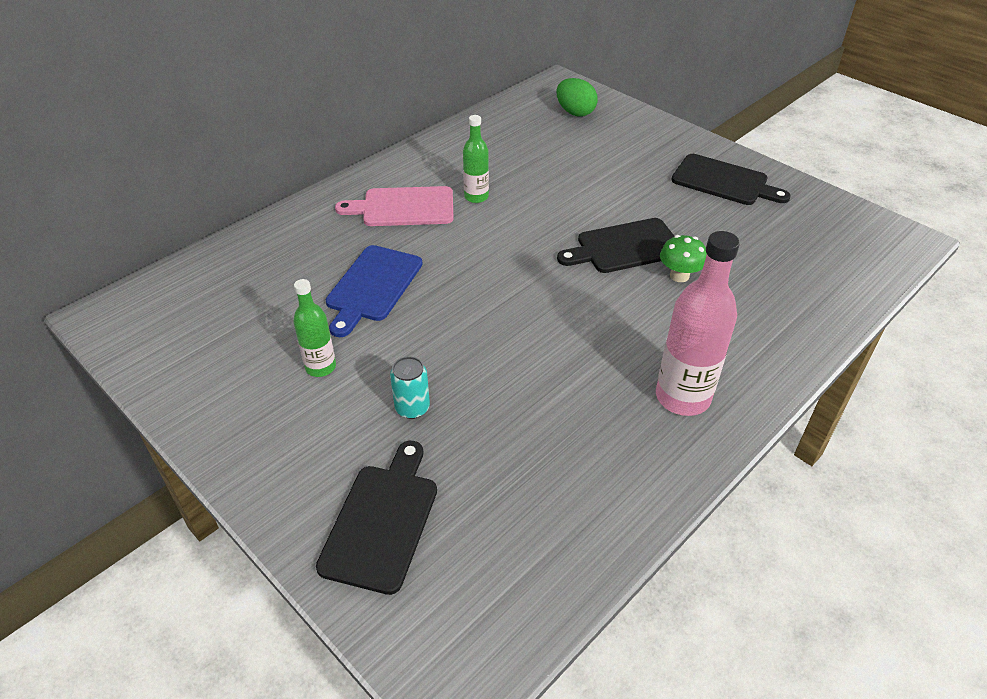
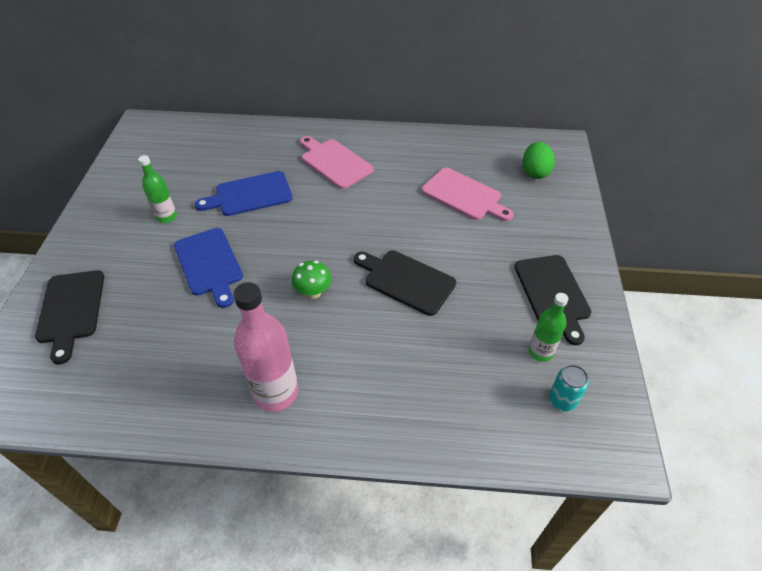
camera: 50 degrees right, 5 degrees up
(382, 521) = (71, 310): black cutting board -> black cutting board turned 105 degrees clockwise
(412, 408) = (163, 271): turquoise can -> turquoise can (562, 400)
(446, 366) = (209, 264): none -> blue cutting board
(476, 197) = (380, 184): green bottle -> green bottle (540, 352)
(556, 161) = (464, 195): none -> pink cutting board
(679, 276) = (405, 326): green mushroom -> green mushroom (313, 292)

